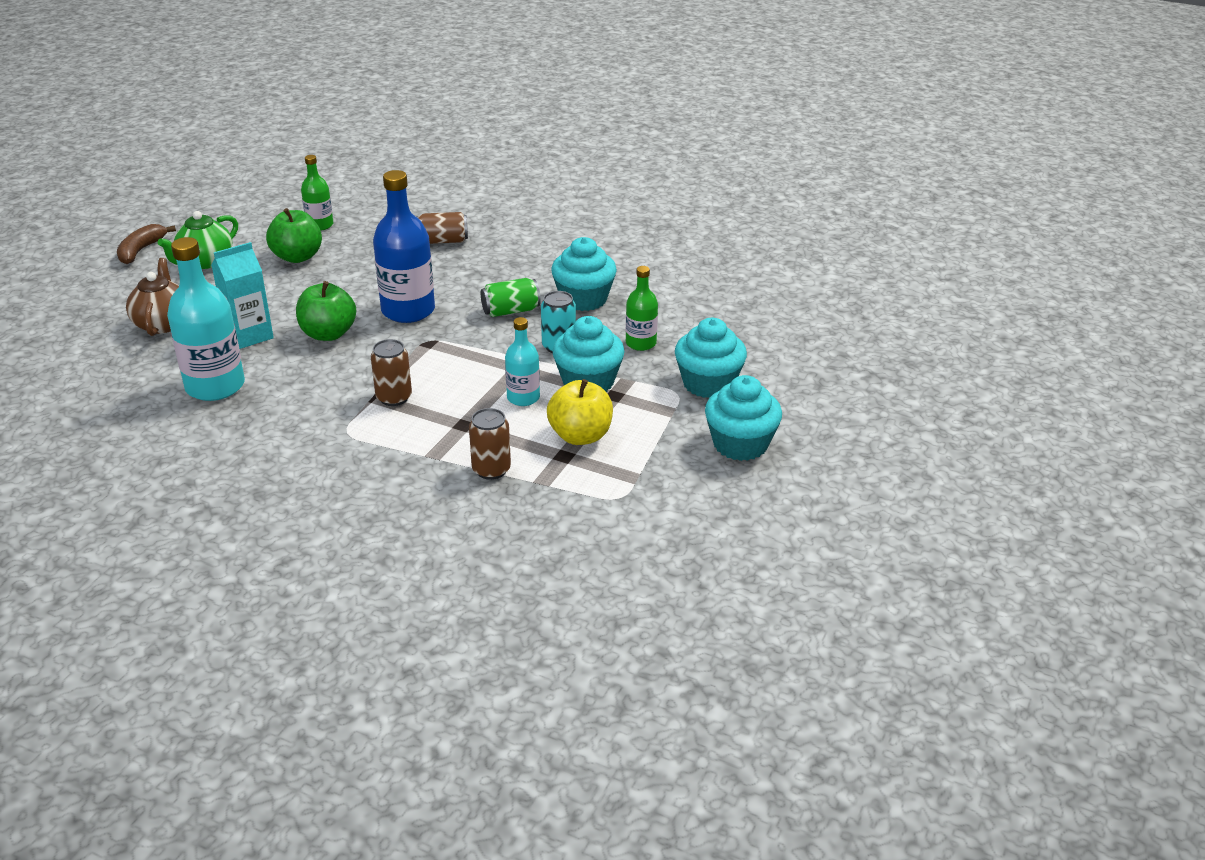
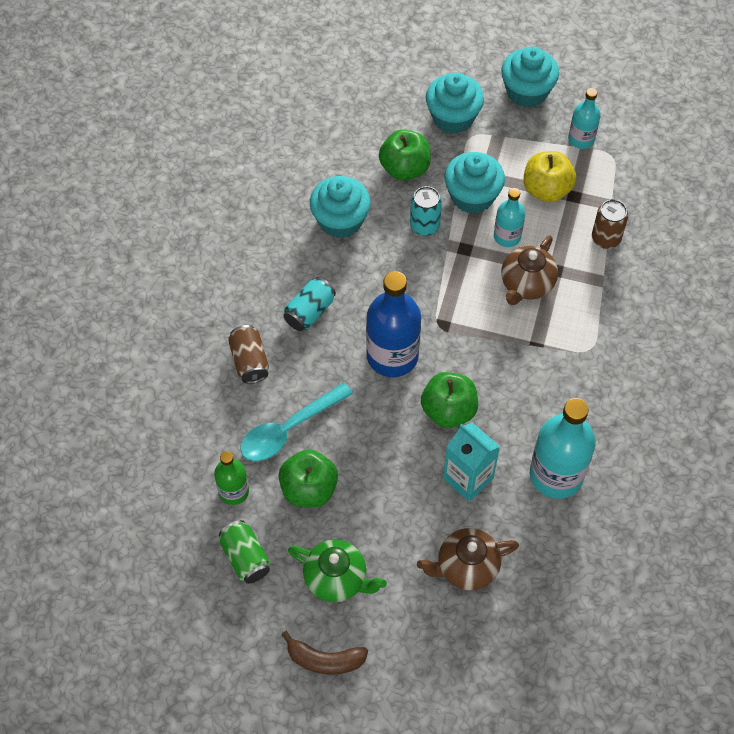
camera: 100 degrees left, 25 degrees up
(362, 253) = (289, 429): none -> turquoise spoon
(394, 397) = (533, 329): brown can -> none
(453, 401) = (526, 284): none -> brown teapot
(481, 273) = (309, 312): none -> turquoise can
(511, 311) = (374, 273): green can -> green can (245, 557)
(641, 343) = (404, 168): green bottle -> green apple
(652, 476) = (581, 139): none -> turquoise bottle

